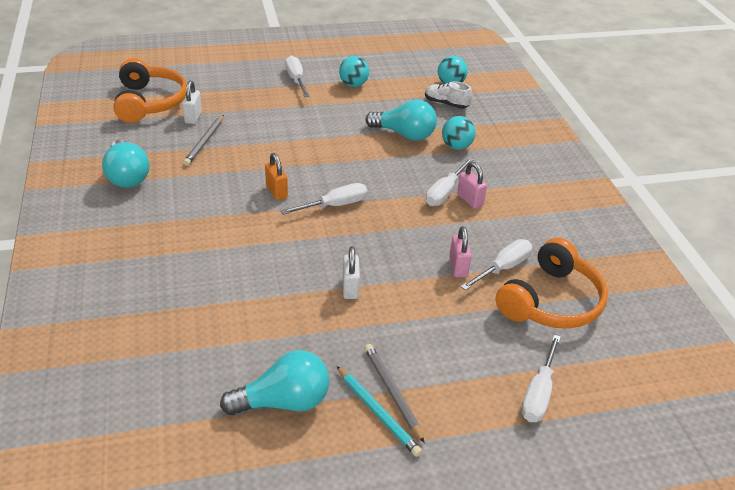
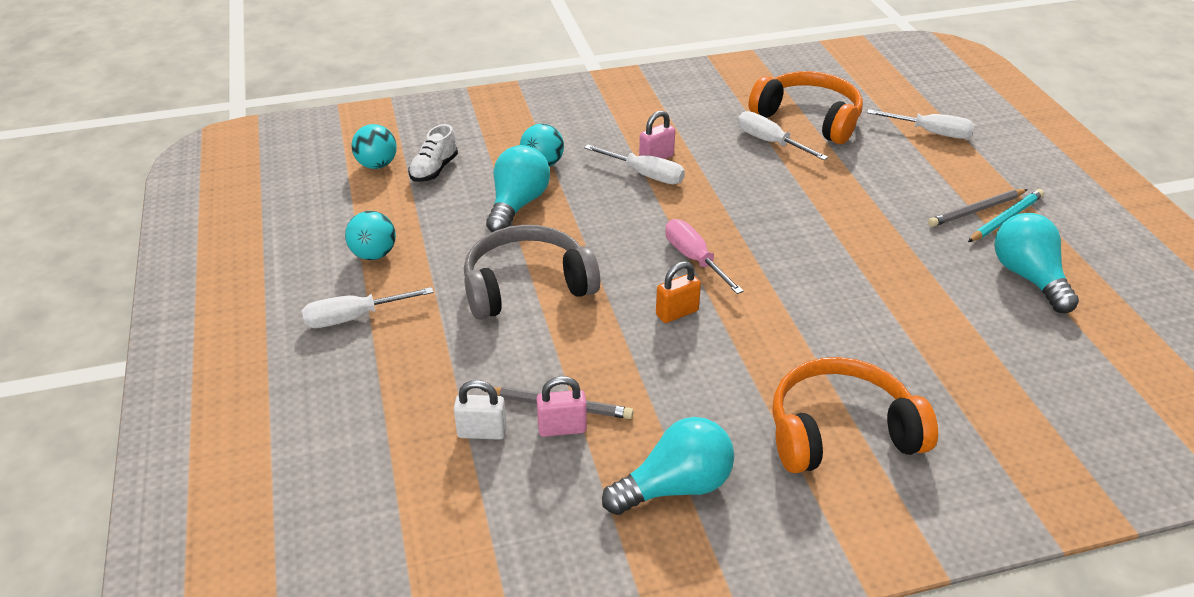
camera: 90 degrees left, 0 degrees up
(149, 102) = (429, 505): orange headphones -> orange headphones (840, 432)
(315, 135) = (527, 286): none -> grey headphones
(335, 205) = (694, 258): white screwdriver -> pink screwdriver
(350, 288) = (843, 241): white padlock -> none
(458, 267) = (779, 169): pink padlock -> pink padlock (562, 428)

